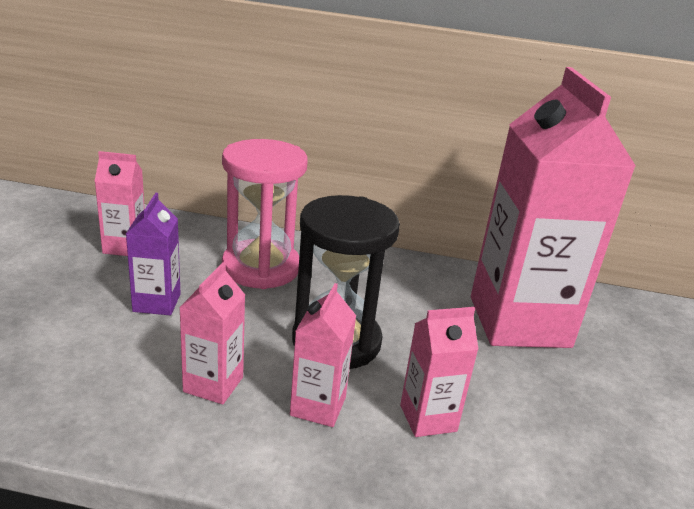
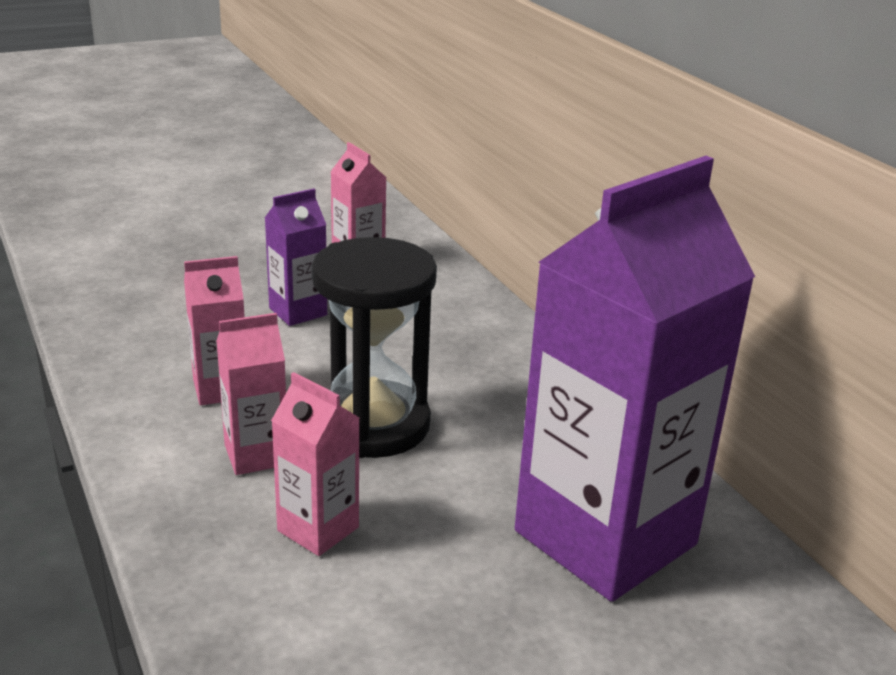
camera: 55 degrees right, 0 degrees up
(261, 268) = (435, 332): pink hourglass -> none
(519, 322) = (605, 538): pink carton -> purple carton

